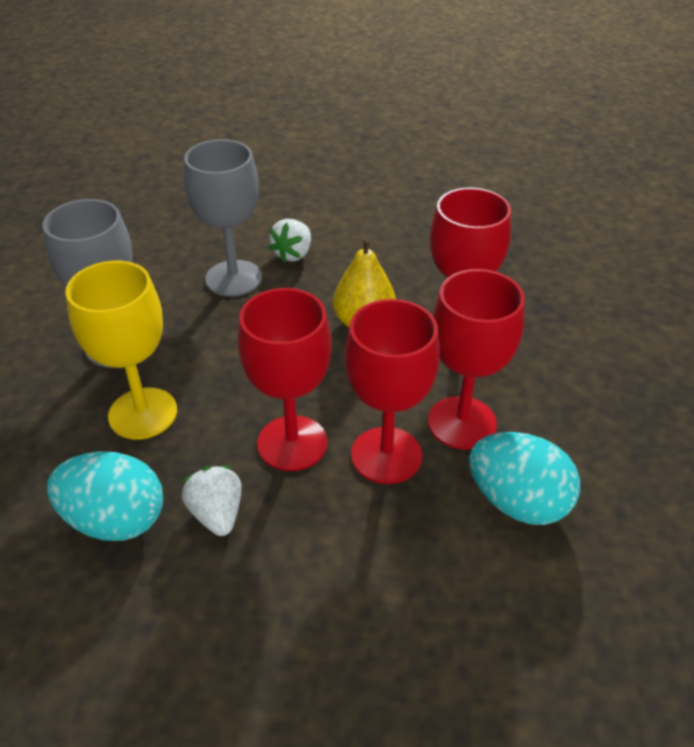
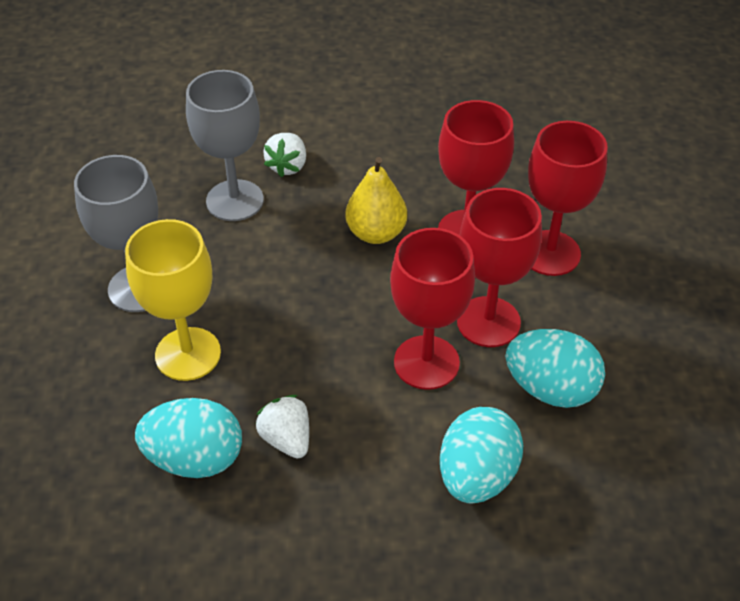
camera: 10 degrees left, 5 degrees up
(292, 443) = (338, 363): red goblet -> red goblet (550, 253)
(415, 586) = (477, 475): none -> turquoise egg

